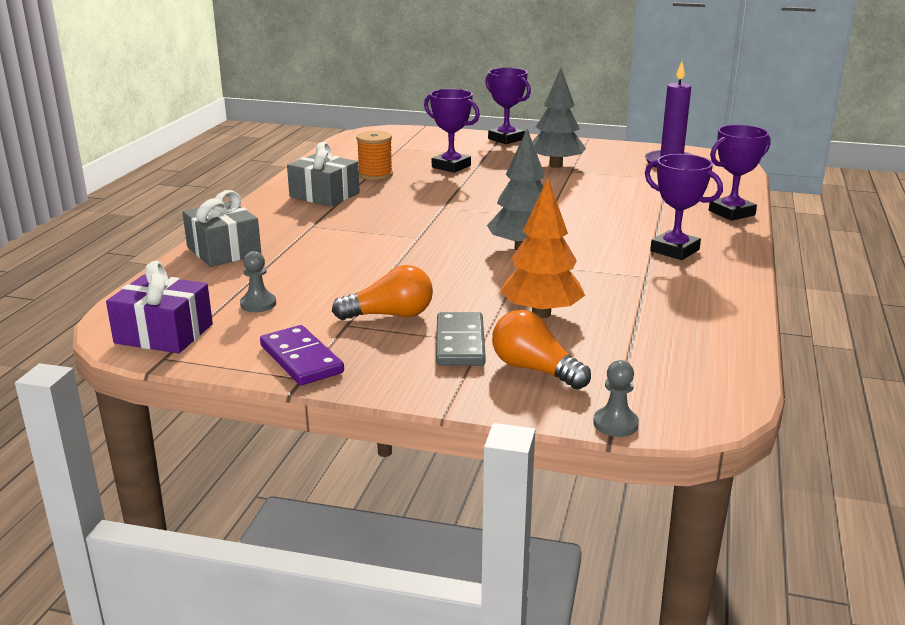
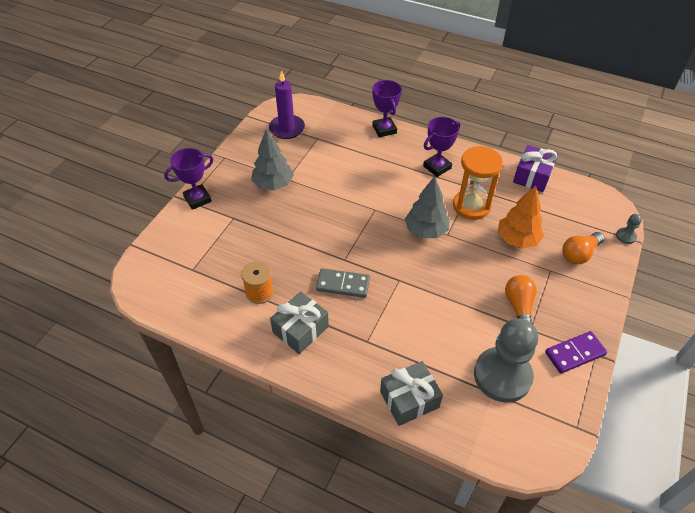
camera: 80 degrees left, 25 degrees up
(164, 334) = (545, 430): purple gift -> purple gift (532, 176)
(258, 304) = (502, 376): grey pawn -> grey pawn, size x2.49
(451, 166) = (255, 242): purple trophy -> none
(460, 343) = (552, 279): grey domino -> grey domino (343, 284)
(599, 277) = (471, 206): none -> orange hourglass

